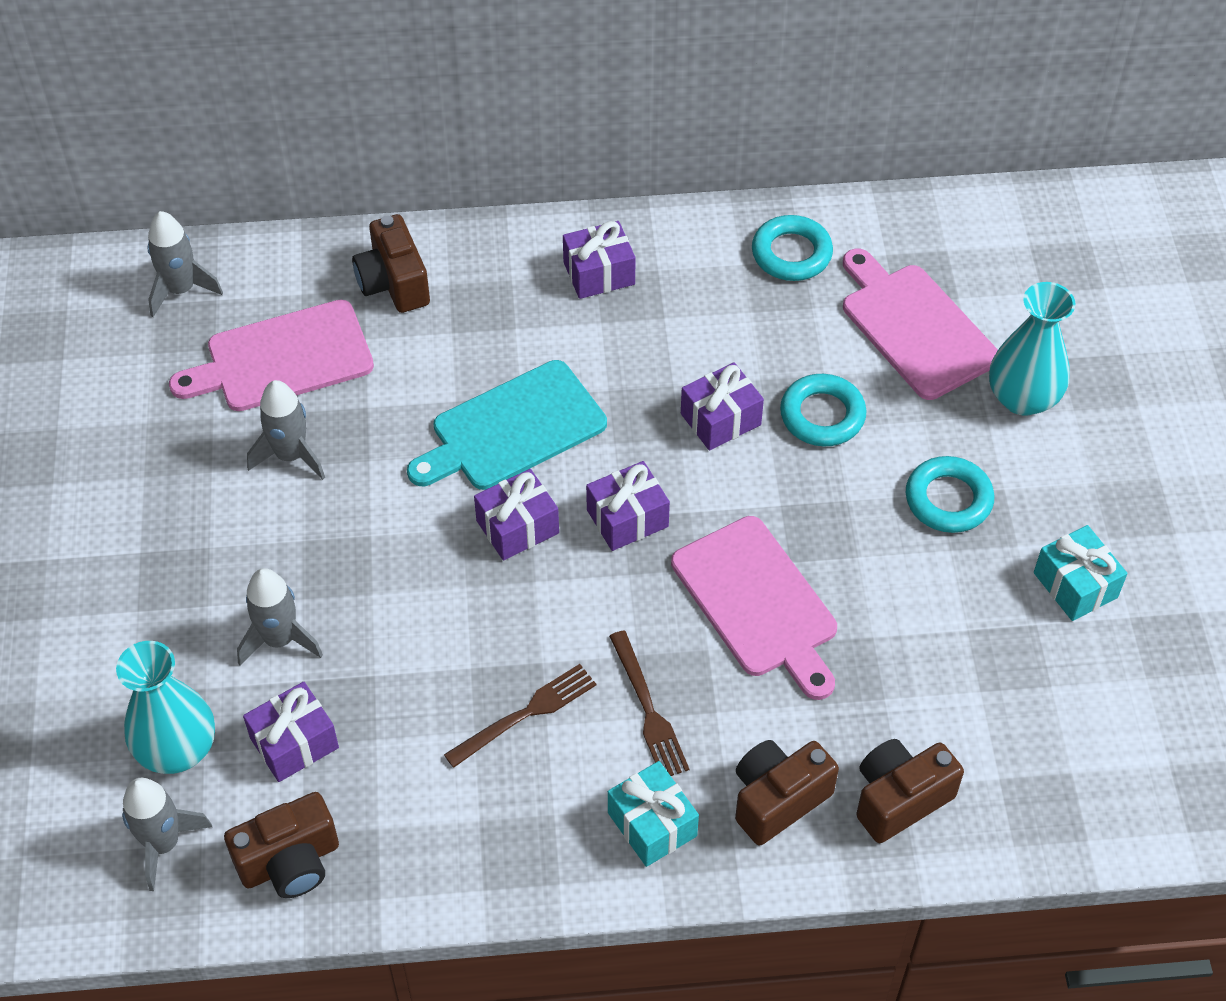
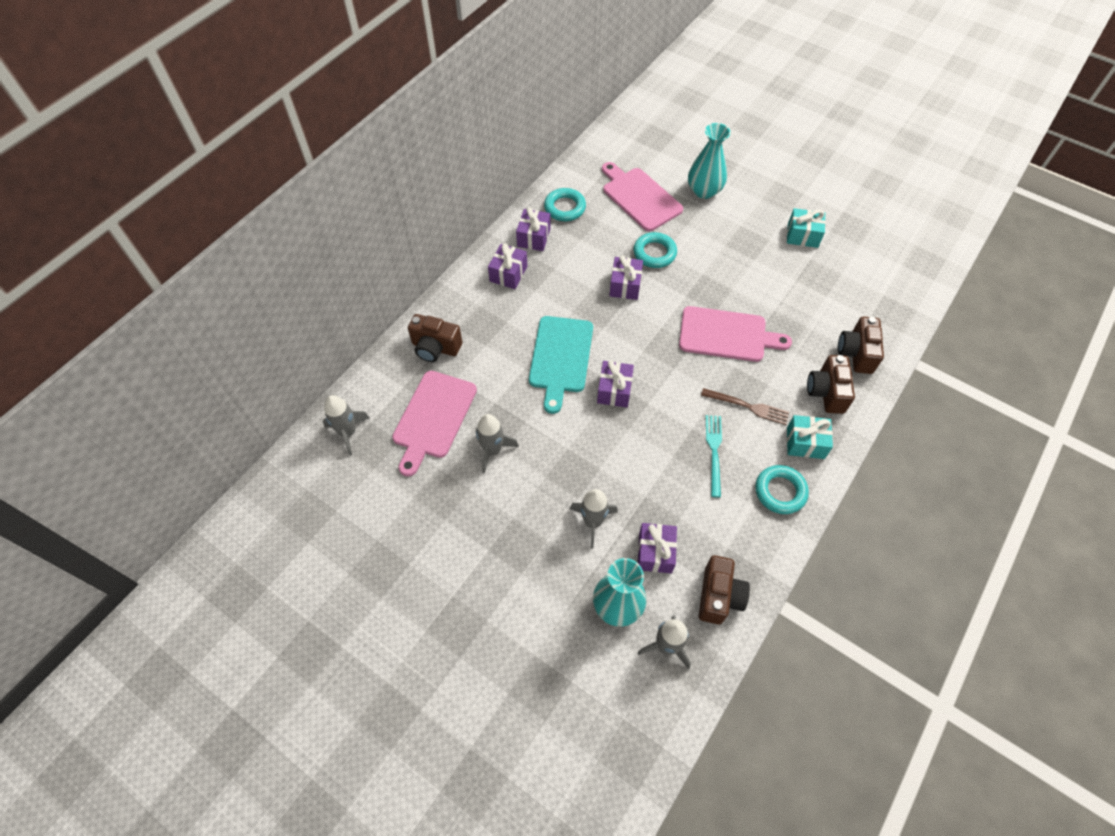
camera: 50 degrees left, 5 degrees up
(526, 714) = (714, 451): brown fork -> turquoise fork
(627, 518) = (645, 349): purple gift -> purple gift (533, 237)
(915, 327) = (639, 197): pink cutting board -> pink cutting board turned 45 degrees clockwise
(948, 499) = (731, 244): turquoise ring -> turquoise ring (780, 491)

